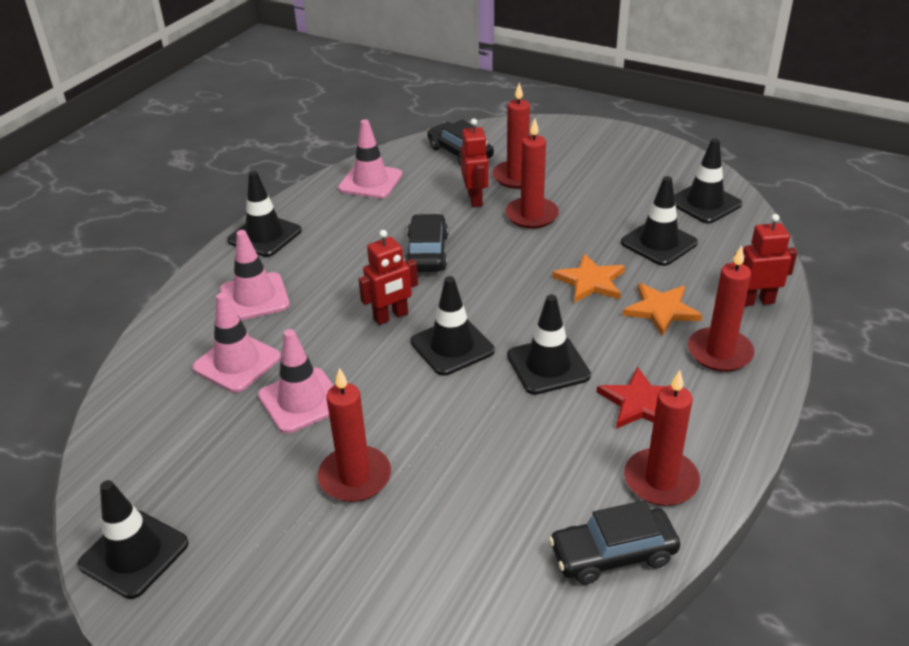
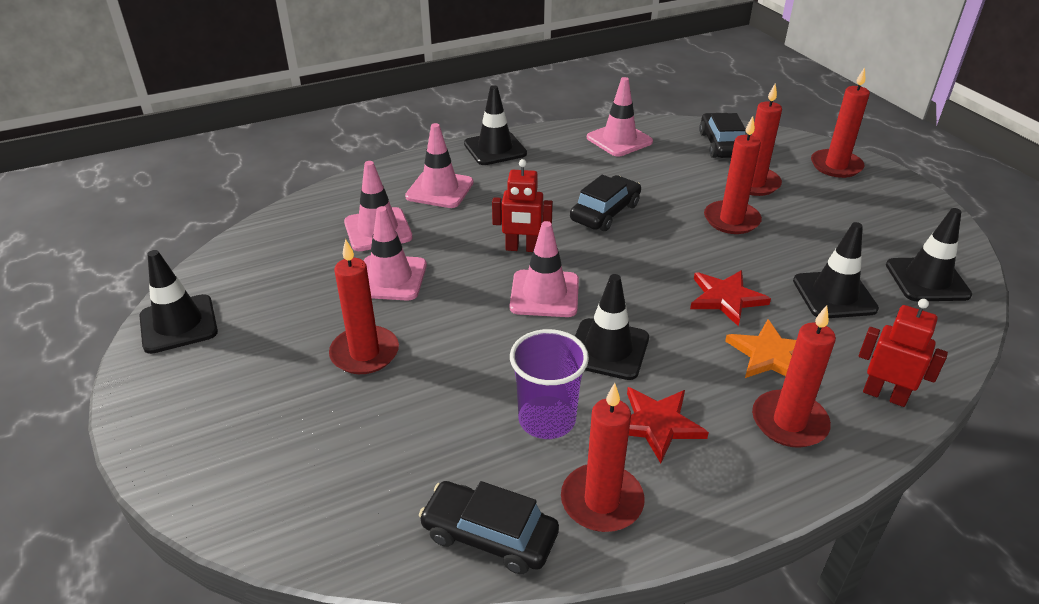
camera: 35 degrees right, 0 degrees up
(452, 346) = (544, 294): black traffic cone -> pink traffic cone
(475, 199) = (694, 186): red robot -> none
(561, 445) = (547, 419): none -> purple cup
(562, 137) = (836, 166): none -> red candle
(590, 281) = (726, 298): orange star -> red star

